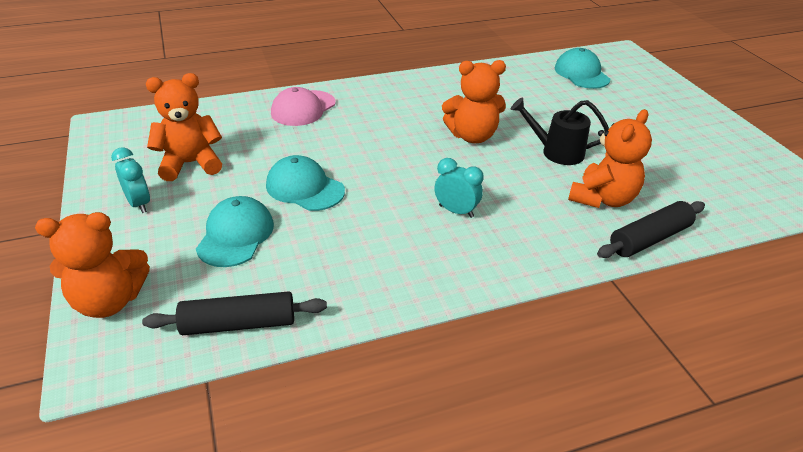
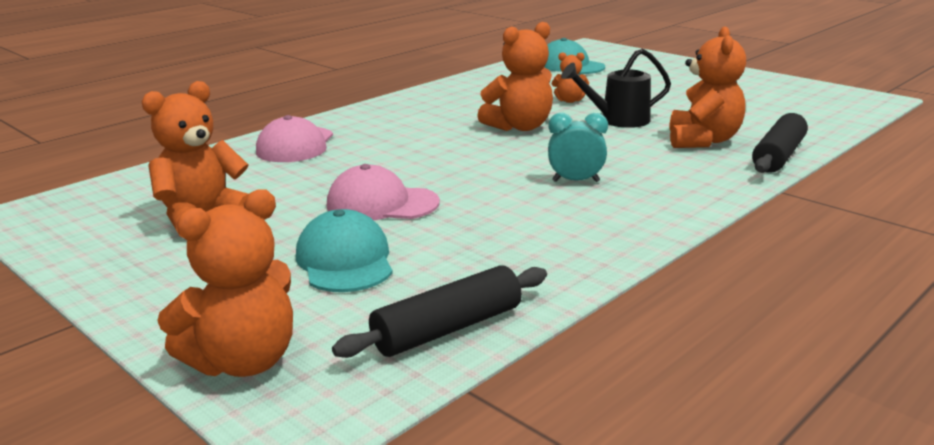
camera: 25 degrees left, 15 degrees down
(139, 204) = (172, 268): turquoise clock -> none
(305, 188) = (382, 204): turquoise cap -> pink cap
(540, 117) = (569, 101): none -> orange teddy bear

